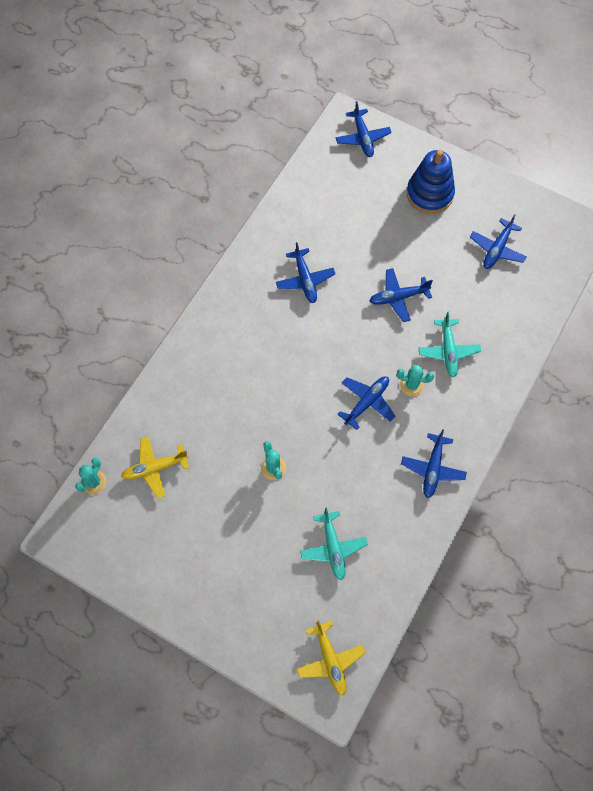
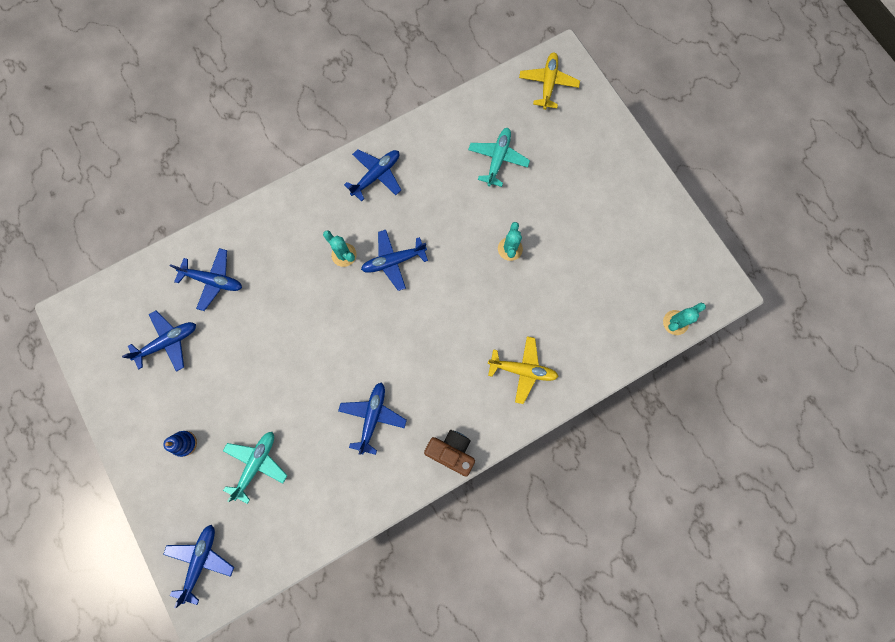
camera: 150 degrees left, 10 degrees up
(154, 468) = (614, 305): yellow plane -> yellow plane (523, 370)
(230, 288) = (451, 451): none -> brown camera
(398, 297) = (297, 346): blue plane -> blue plane (213, 280)
(429, 194) = (184, 443): blue stacking toy -> blue stacking toy, size x0.45
(448, 351) = (289, 267): turquoise plane -> turquoise plane (256, 463)

